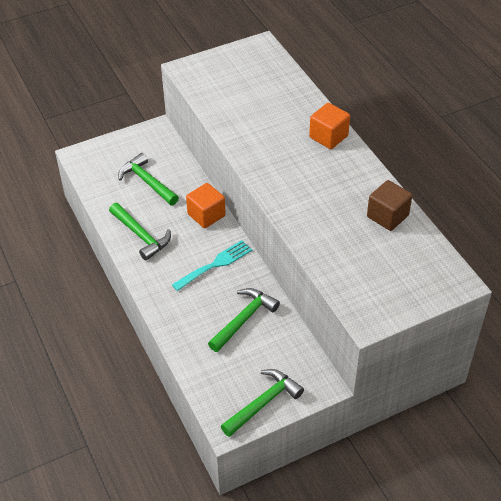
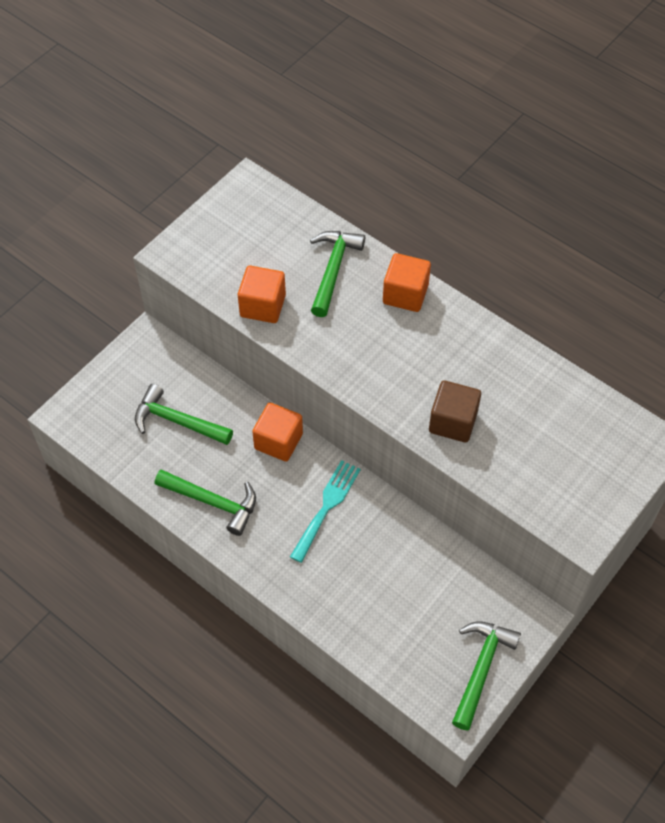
camera: 25 degrees left, 10 degrees up
(227, 114) = (263, 306): none -> orange cube
(243, 319) = (400, 568): green hammer -> green hammer (333, 270)
(387, 216) = (532, 382): brown cube -> brown cube (453, 422)

